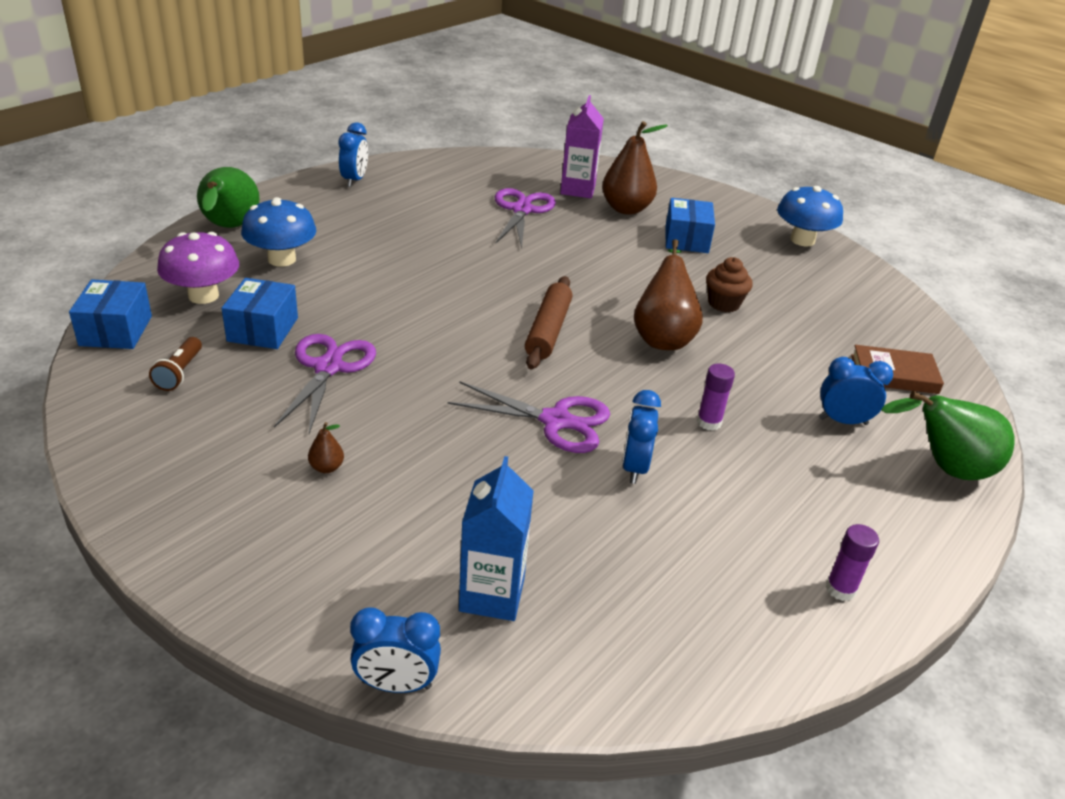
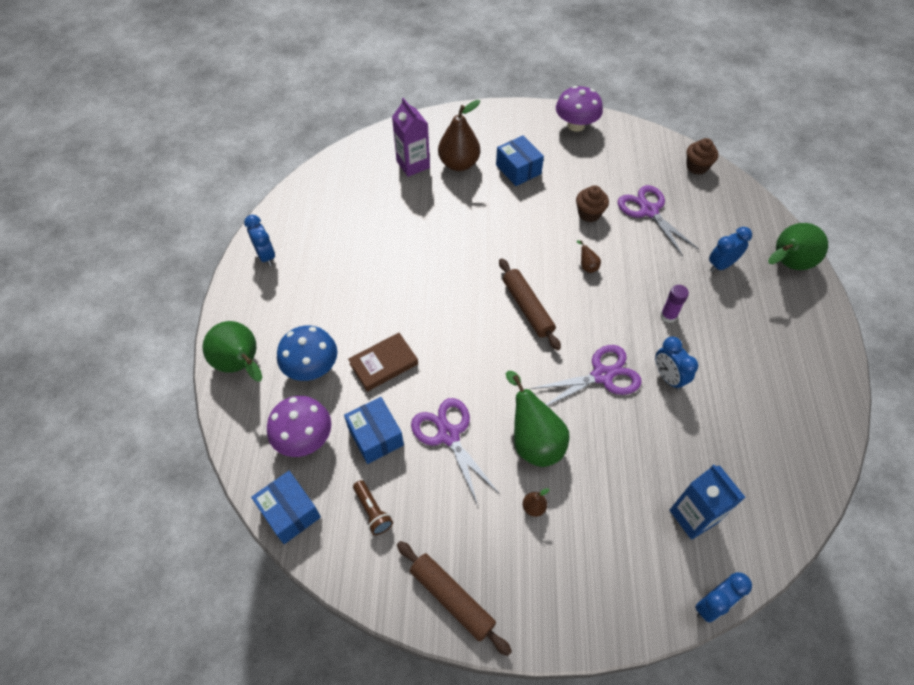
camera: 35 degrees left, 20 degrees up
(145, 475) = (451, 599): none -> brown rolling pin
(404, 422) = (534, 441): none -> green pear
(522, 210) = (402, 209): purple scissors -> purple scissors (648, 211)
(663, 337) = (587, 266): brown pear -> brown pear, size x0.43
(802, 240) = (576, 125): blue mushroom -> purple mushroom
(840, 589) = (814, 381): purple glue stick -> none
(894, 374) = (711, 210): brown book -> brown book (383, 364)
(922, 334) = (697, 167): none -> brown cupcake

